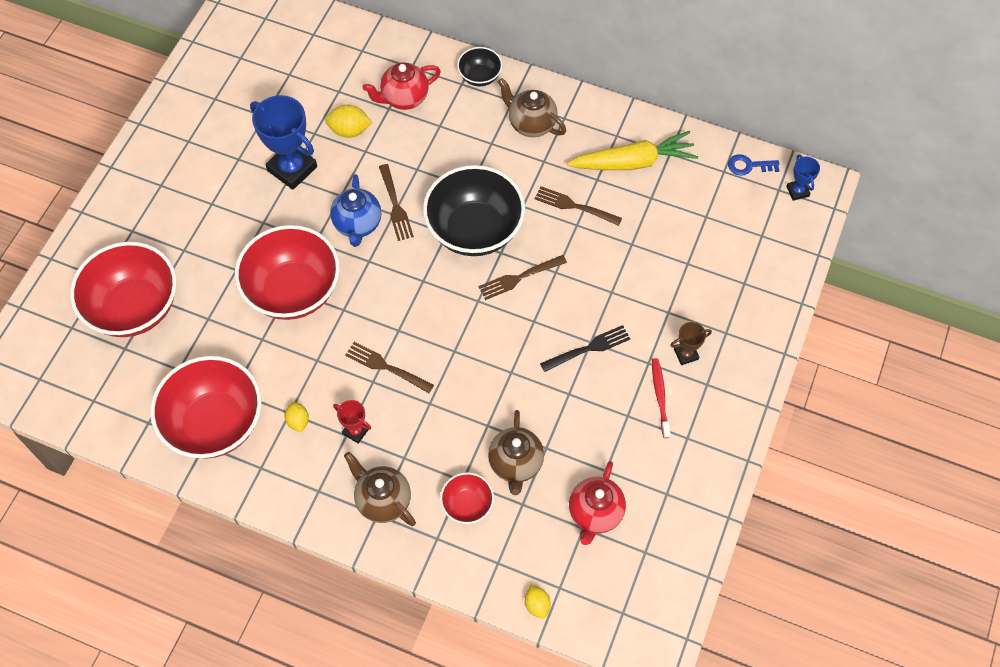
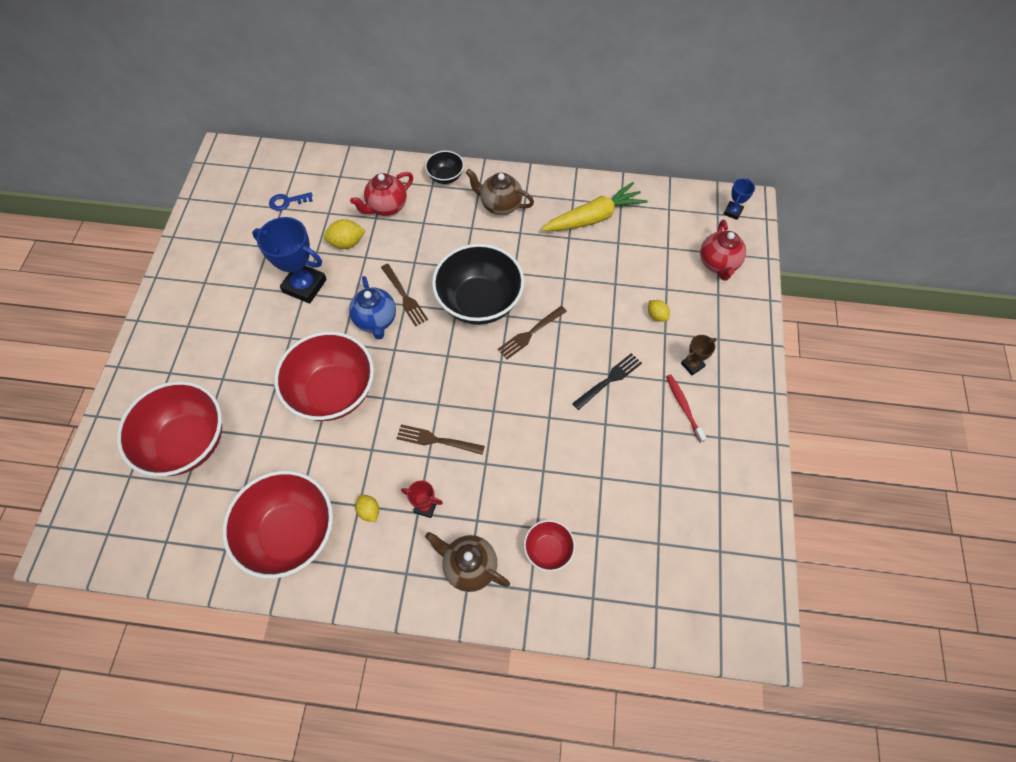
camera: 15 degrees left, 0 degrees up
(515, 464) = (579, 500): brown teapot -> none
(537, 604) = (641, 629): yellow lemon -> yellow lemon (656, 315)
(575, 206) = (558, 263): brown fork -> none
(595, 513) = (664, 527): red teapot -> red teapot (718, 264)
(748, 166) = (687, 200): blue key -> blue key (287, 202)
(797, 191) = (732, 212): blue trophy -> blue trophy turned 60 degrees clockwise

